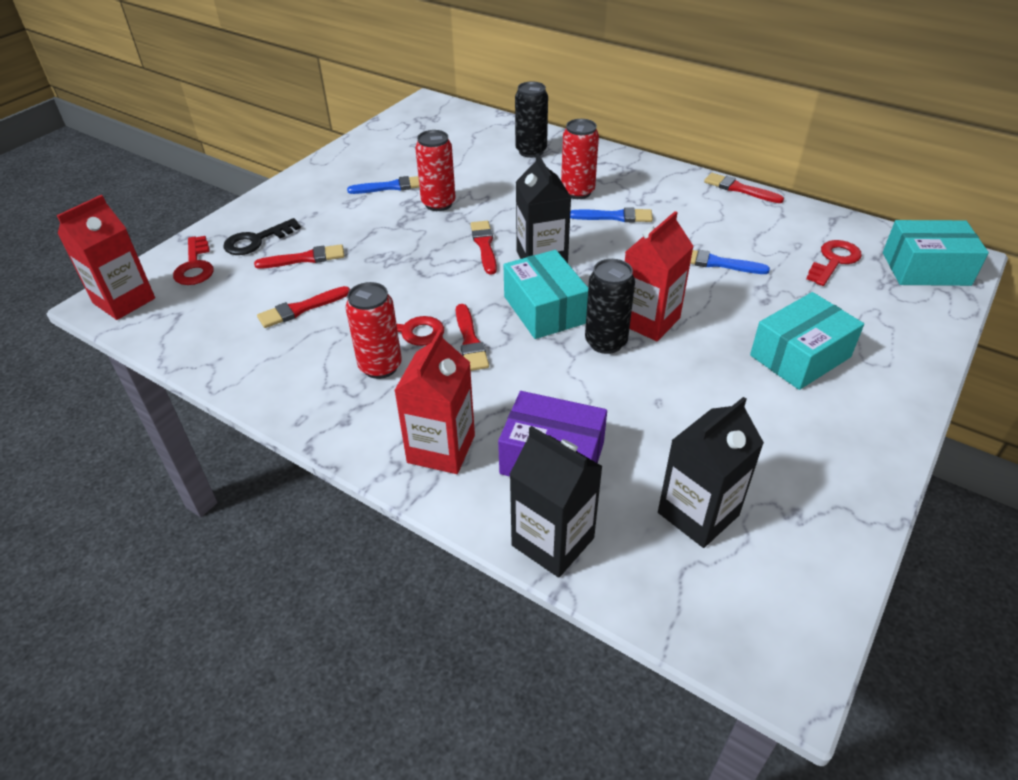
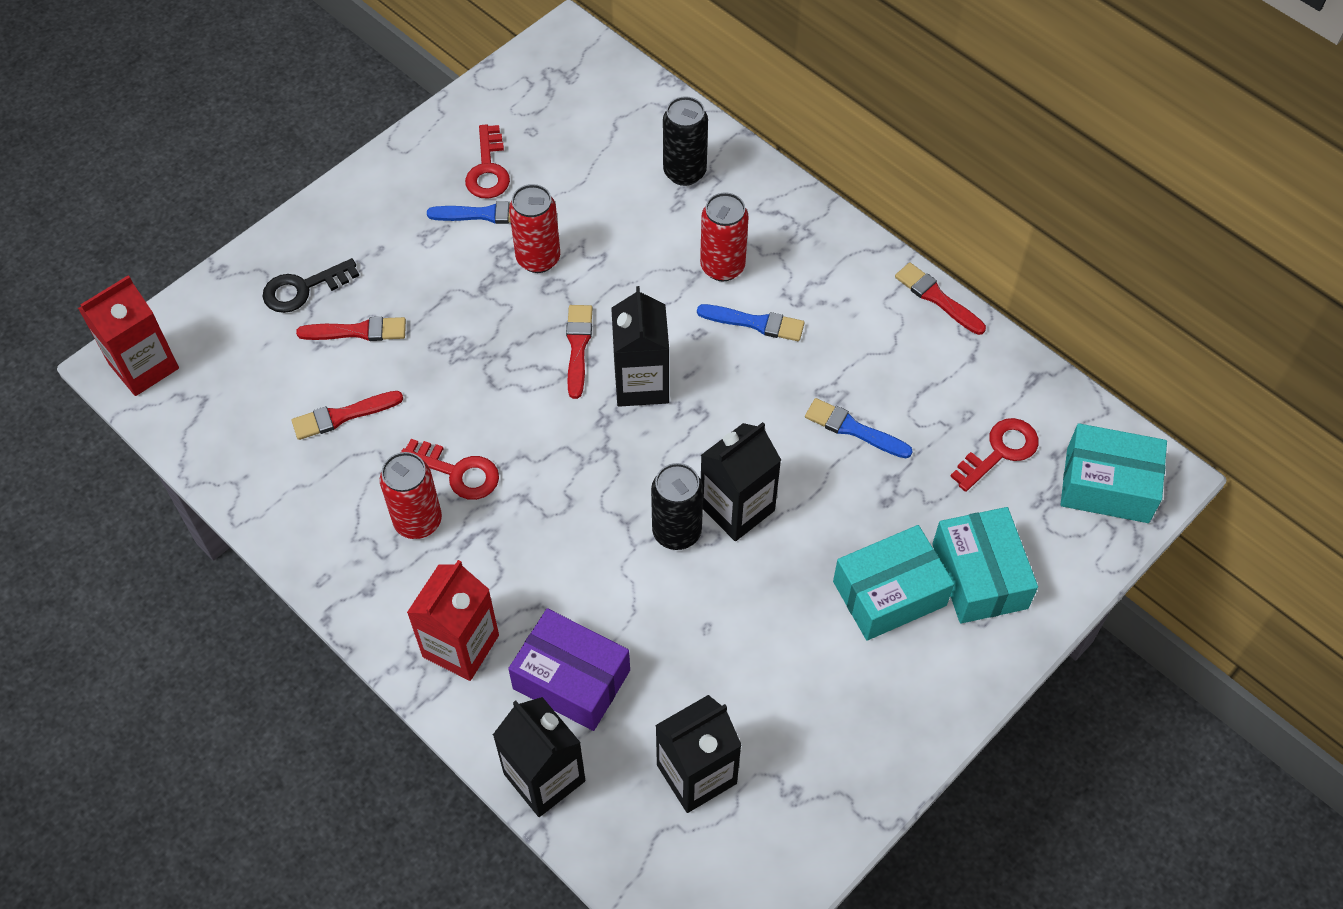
camera: 10 degrees right, 15 degrees up
(195, 266) = (227, 321): red key -> red key (488, 169)
(470, 341) = (524, 502): red brush -> none
(545, 309) = (622, 468): turquoise box -> turquoise box (979, 576)
(649, 321) = (737, 508): red carton -> black carton

